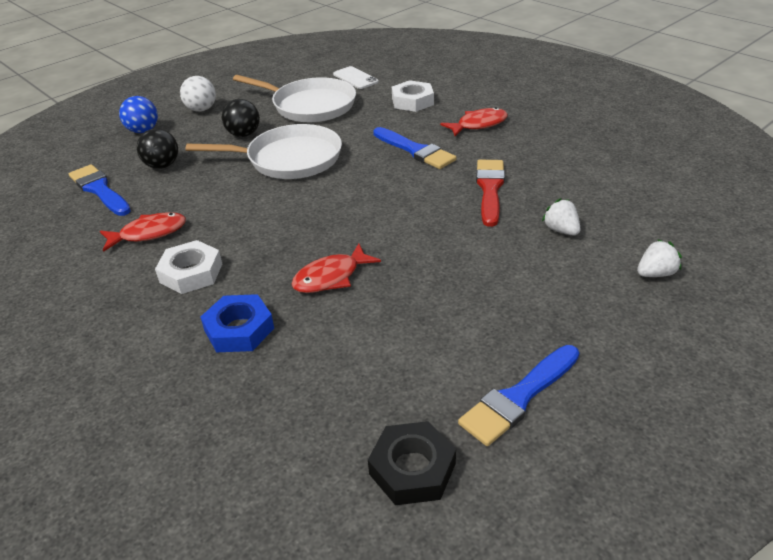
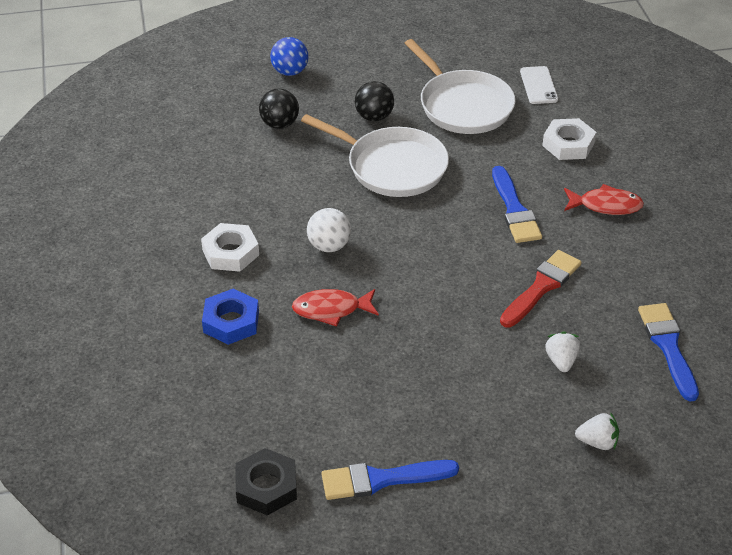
camera: 30 degrees right, 5 degrees up
(99, 190) = (213, 129): blue brush -> blue brush (668, 346)
(149, 233) = (223, 196): red fish -> none
(201, 109) = (358, 66): white ball -> white ball (329, 246)

